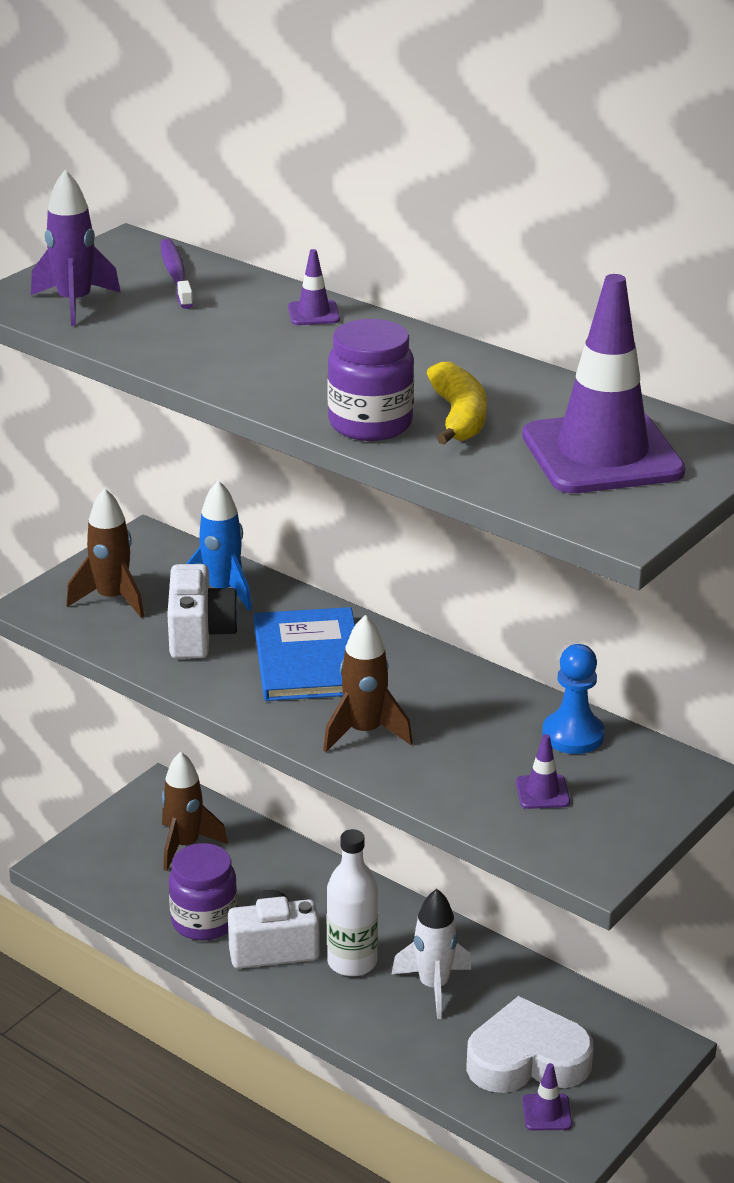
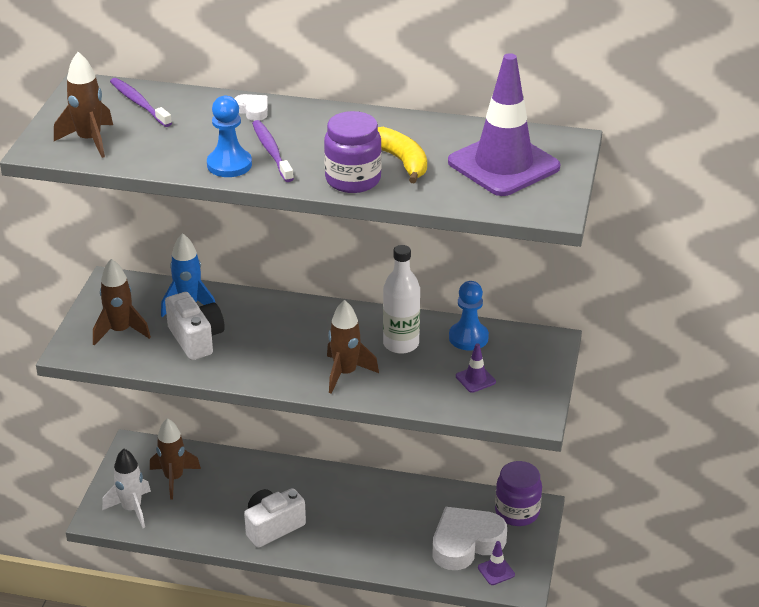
camera: 25 degrees left, 5 degrees up
(75, 303) = (89, 140): purple rocket -> brown rocket
(204, 921) = (218, 524): purple jar -> purple jar (517, 512)
(223, 369) = (229, 165): none -> blue pawn
(292, 366) = (271, 152): none -> purple toothbrush
(309, 659) = (277, 335): blue book -> none
(313, 313) = (252, 110): purple traffic cone -> white heart
(352, 962) = (326, 519): white bottle -> white bottle (401, 344)
(433, 986) = (385, 517): white rocket -> white rocket (132, 509)

